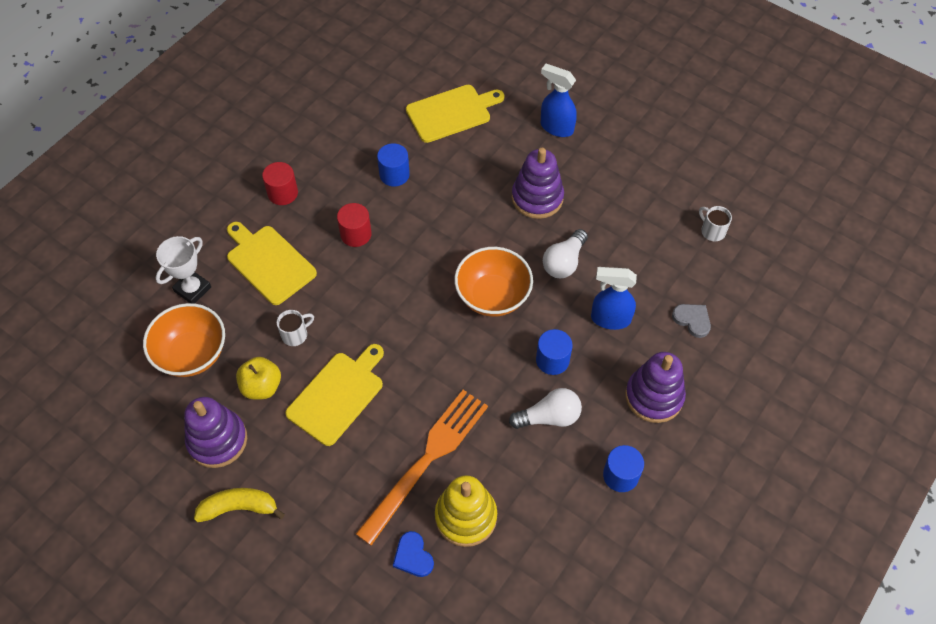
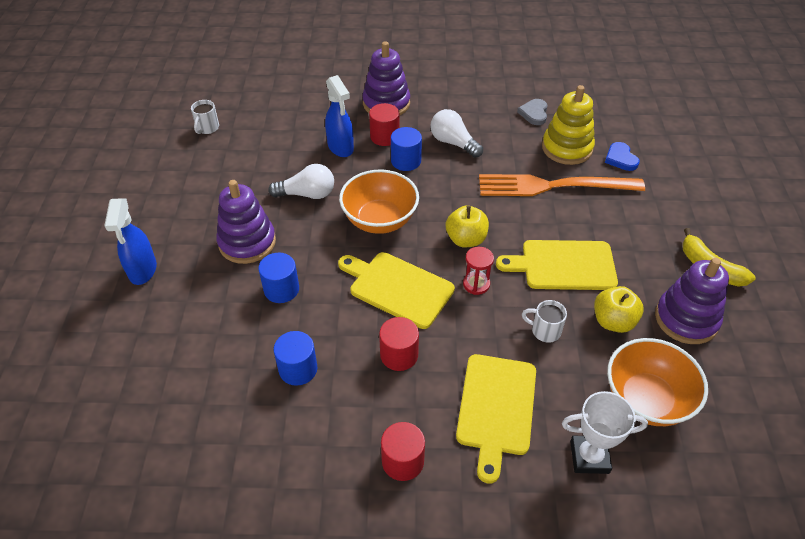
camera: 125 degrees left, 10 degrees down
(373, 320) = (476, 284): none -> red hourglass
(413, 556) = (620, 158): blue heart -> blue heart turned 135 degrees clockwise
(422, 344) = (466, 239): none -> yellow apple
(451, 113) = (171, 369): yellow cutting board -> yellow cutting board (398, 288)
(600, 364) = (384, 136): none -> red cylinder
(620, 475) = (459, 96): blue cylinder -> blue cylinder (281, 289)
(692, 320) = (304, 109): grey heart -> grey heart (534, 113)

